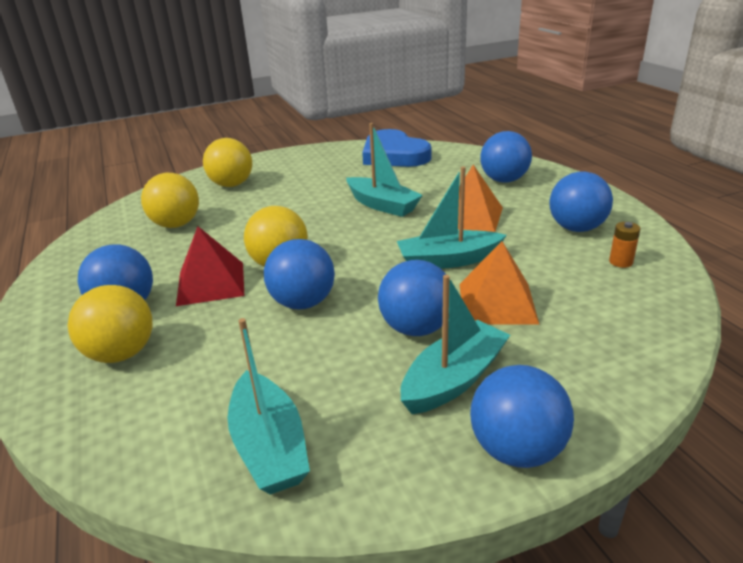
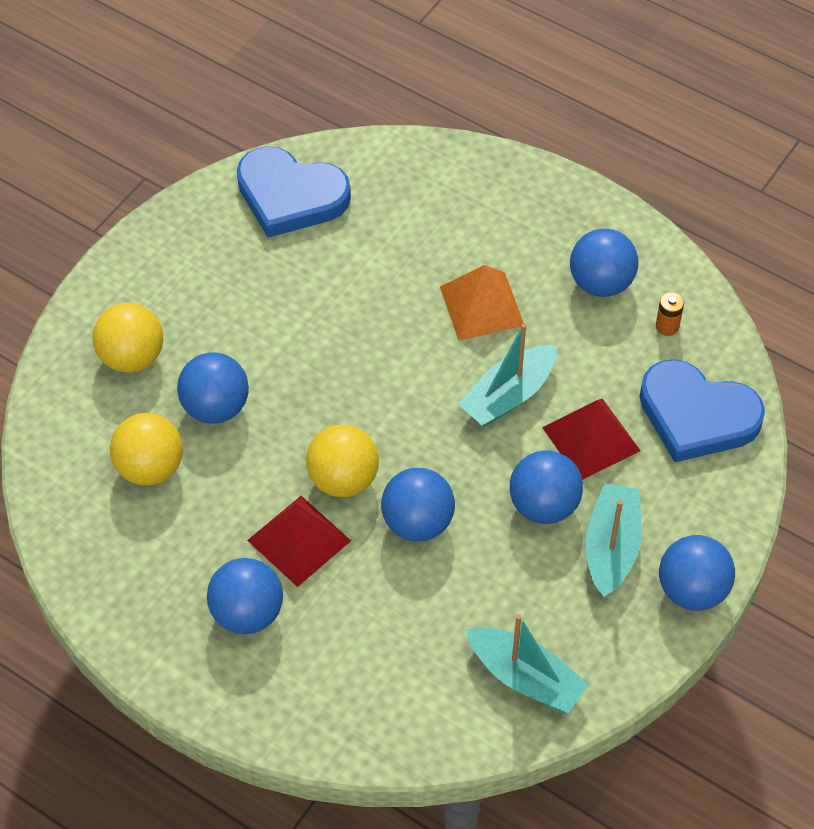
camera: 35 degrees left, 25 degrees up
(121, 353) = (312, 663): yellow ball -> none
(382, 205) = (366, 323): turquoise boat -> none
(497, 303) = (591, 439): orange pyramid -> red pyramid
(504, 180) = (472, 209): blue ball -> blue ball (215, 407)
(615, 319) = (697, 415): none -> blue heart

